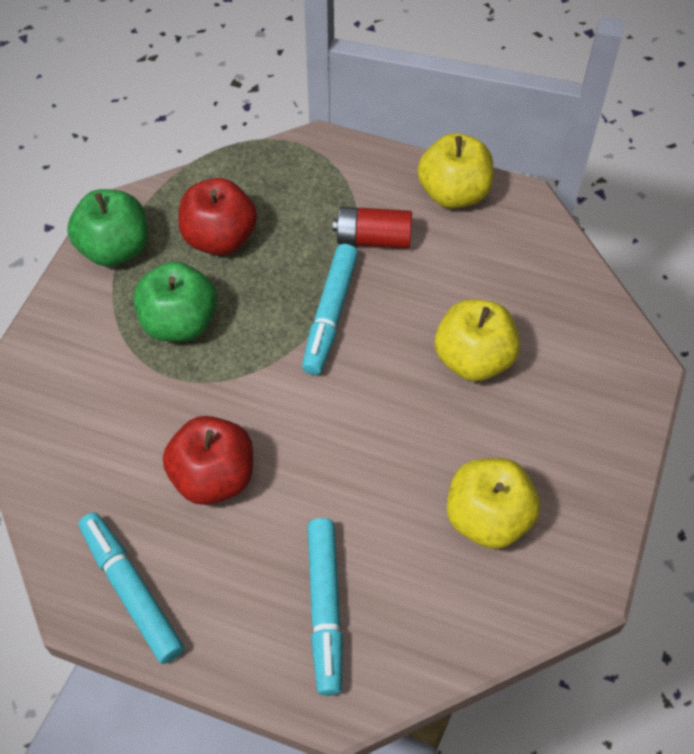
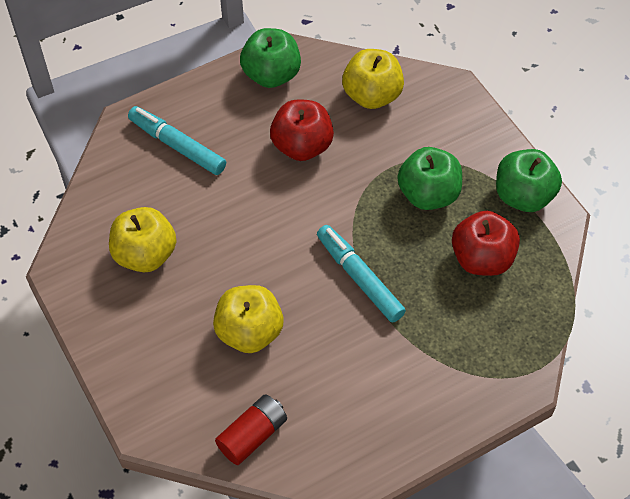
camera: 130 degrees right, 0 degrees up
(131, 590) = (271, 75): turquoise marker -> green apple
(373, 239) = (400, 349): red battery -> red battery (252, 435)
(453, 193) = (396, 436): yellow apple -> yellow apple (372, 95)

